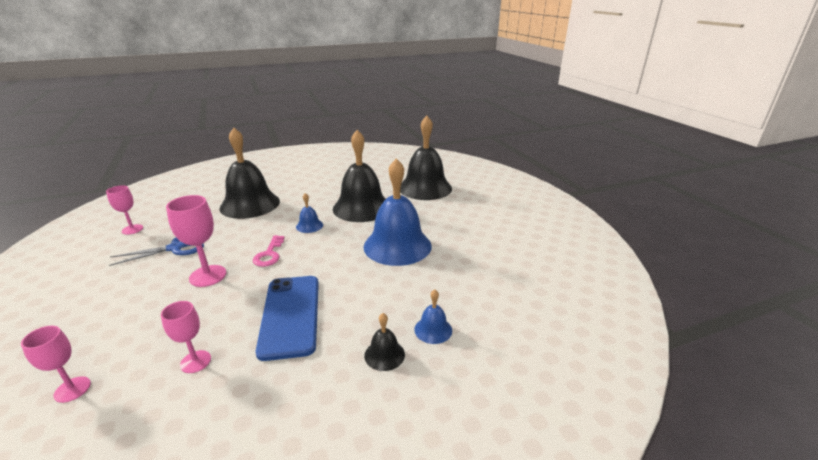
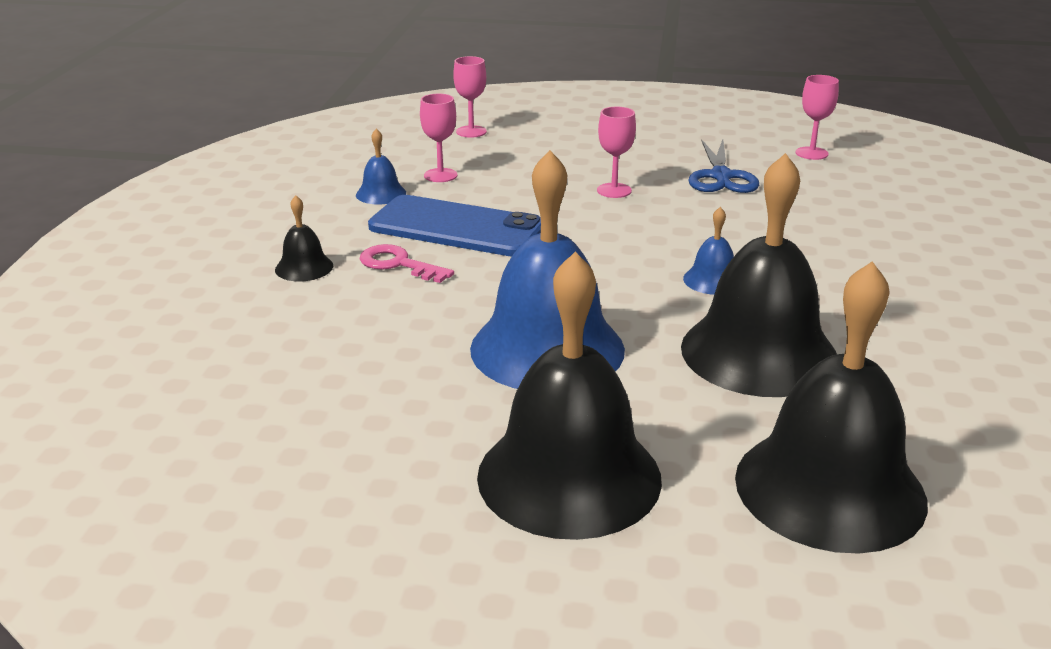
camera: 120 degrees right, 0 degrees up
(208, 276) = (614, 190): pink goblet -> pink goblet, size x0.64
(250, 204) = (858, 240): black bell -> black bell (569, 476)
(269, 254) = (635, 234): pink key -> pink key (399, 264)
(433, 330) = (295, 311): blue bell -> blue bell (381, 194)

